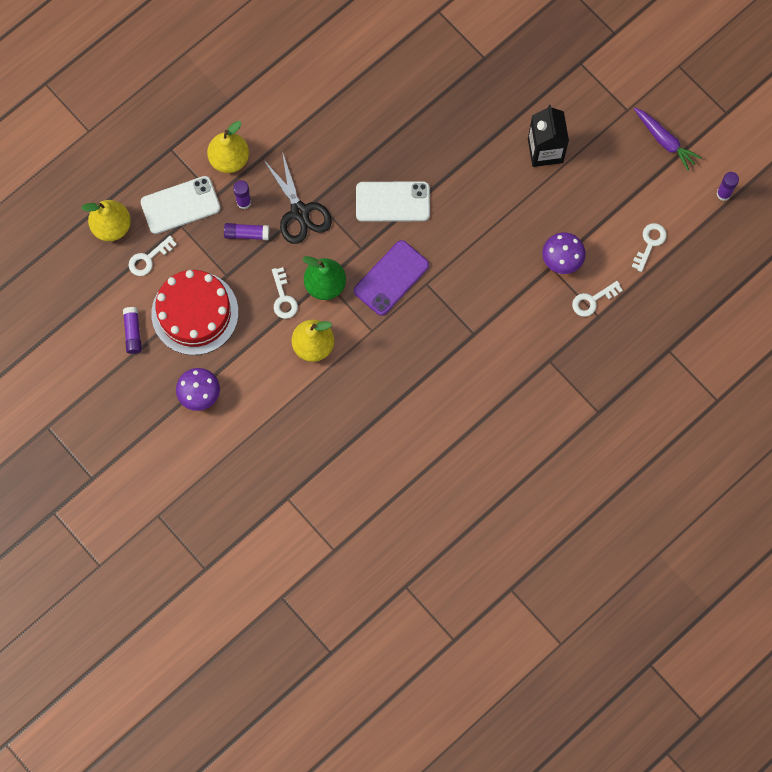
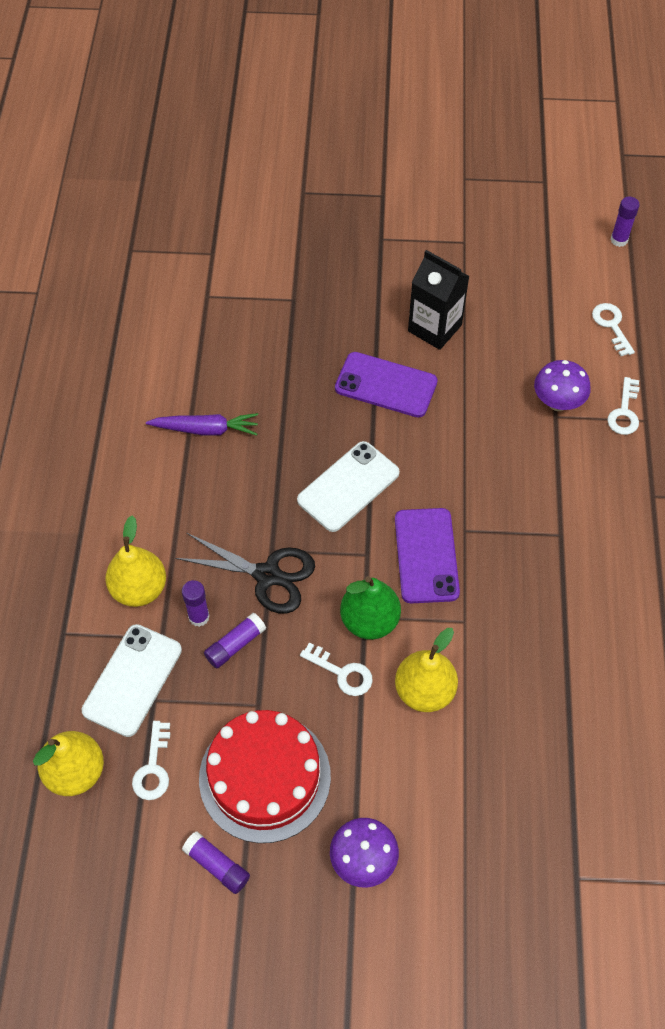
camera: 45 degrees left, 15 degrees down
(478, 160) = (386, 385): none -> purple phone
(665, 141) = (523, 240): purple carrot -> purple carrot (206, 429)

